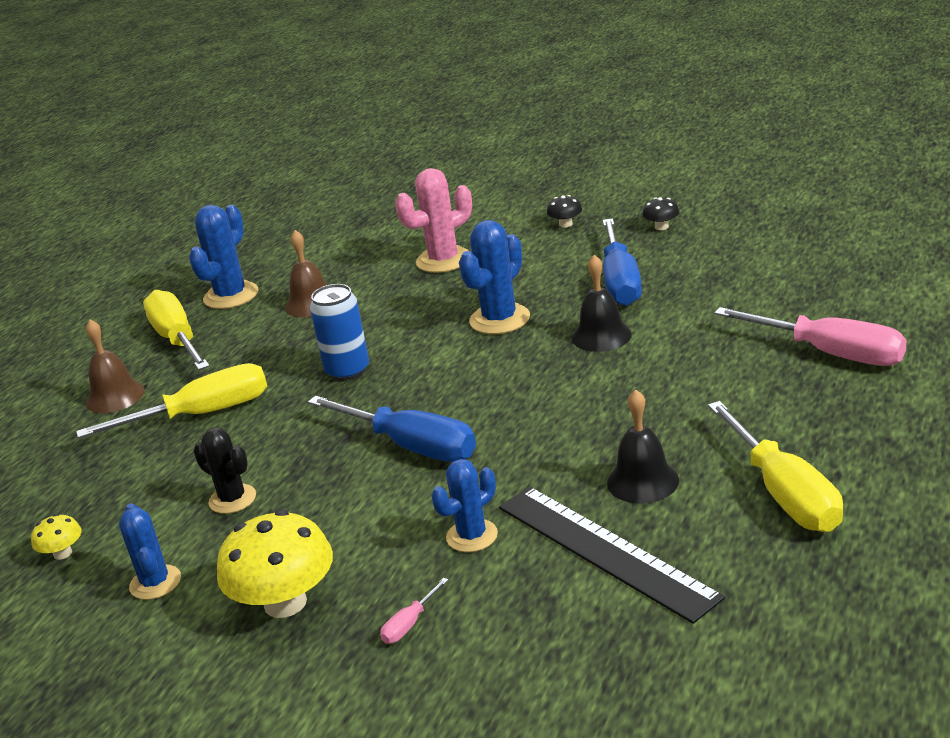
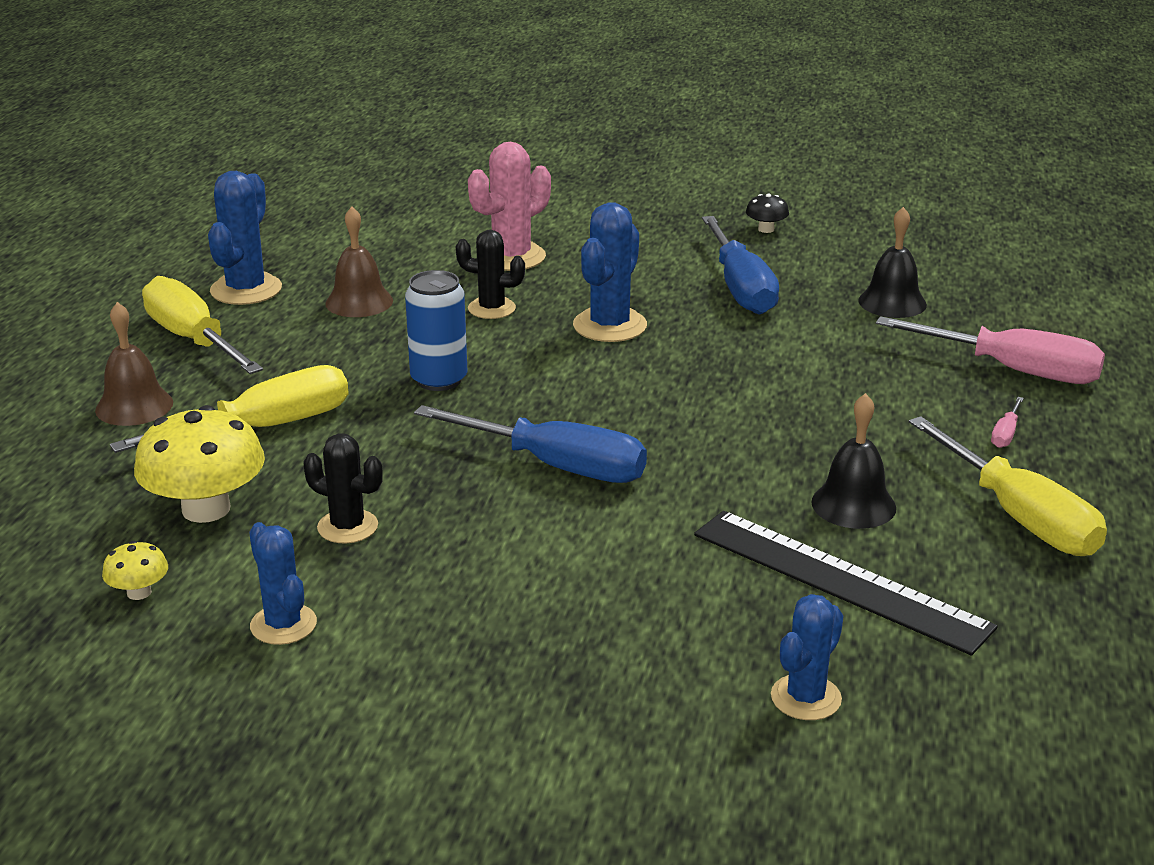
camera: 15 degrees left, 0 degrees up
(285, 603) = (467, 644): yellow mushroom -> yellow mushroom (206, 509)
(410, 624) = (635, 664): pink screwdriver -> pink screwdriver (1005, 434)
(411, 306) = (491, 308): none -> black cactus
(472, 536) = (673, 566): blue cactus -> blue cactus (806, 698)
(565, 224) = (649, 222): black mushroom -> none
(601, 336) = (742, 347): black bell -> black bell (892, 302)

